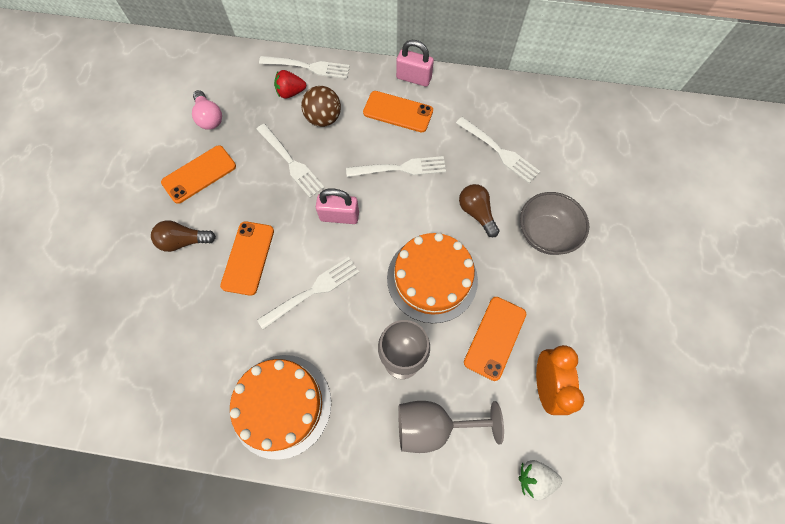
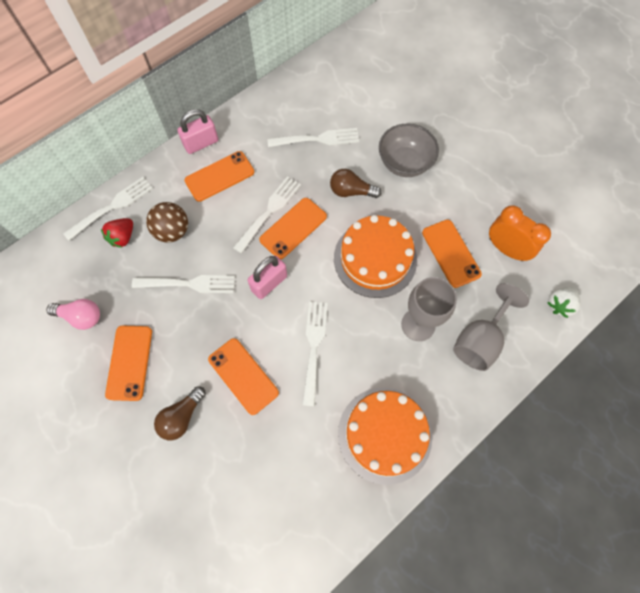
camera: 50 degrees left, 0 degrees up
(402, 196) = (293, 228): none -> orange phone

